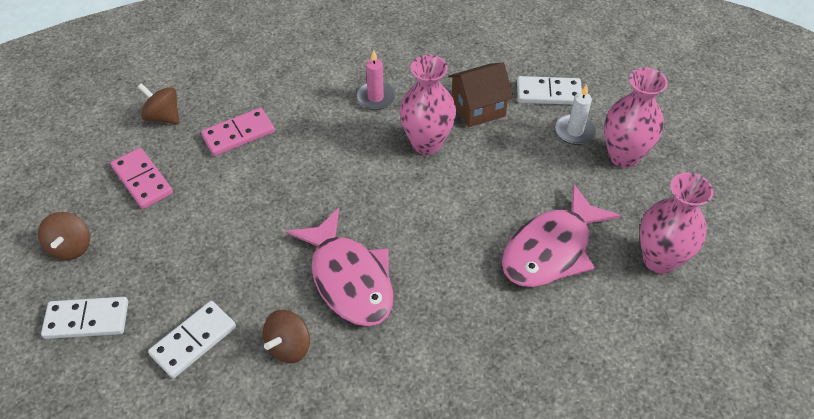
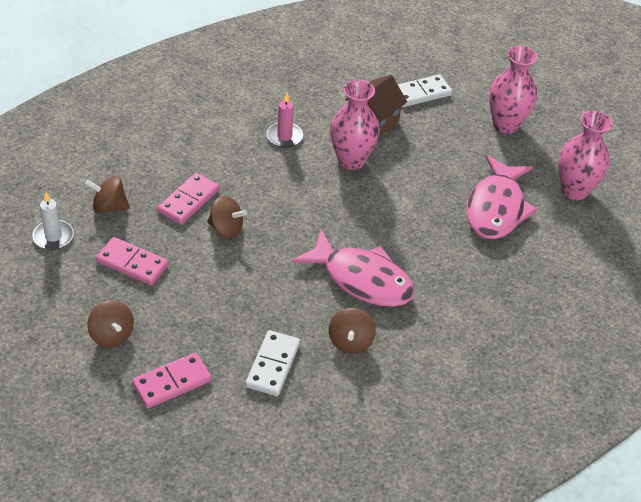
camera: 30 degrees left, 5 degrees down
(87, 320) = (172, 382): white domino -> pink domino
(252, 175) = (226, 229): none -> brown spinning top
(575, 131) = (459, 117): white candle -> white candle (53, 236)

